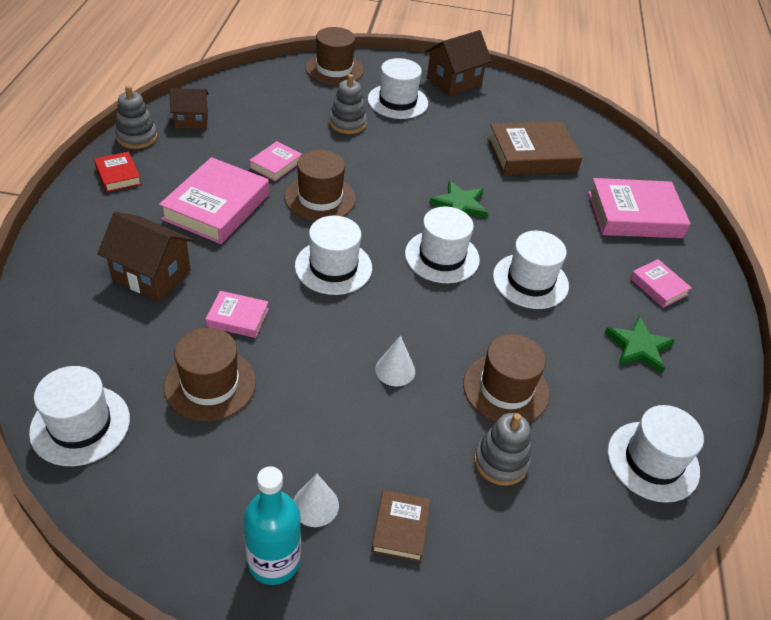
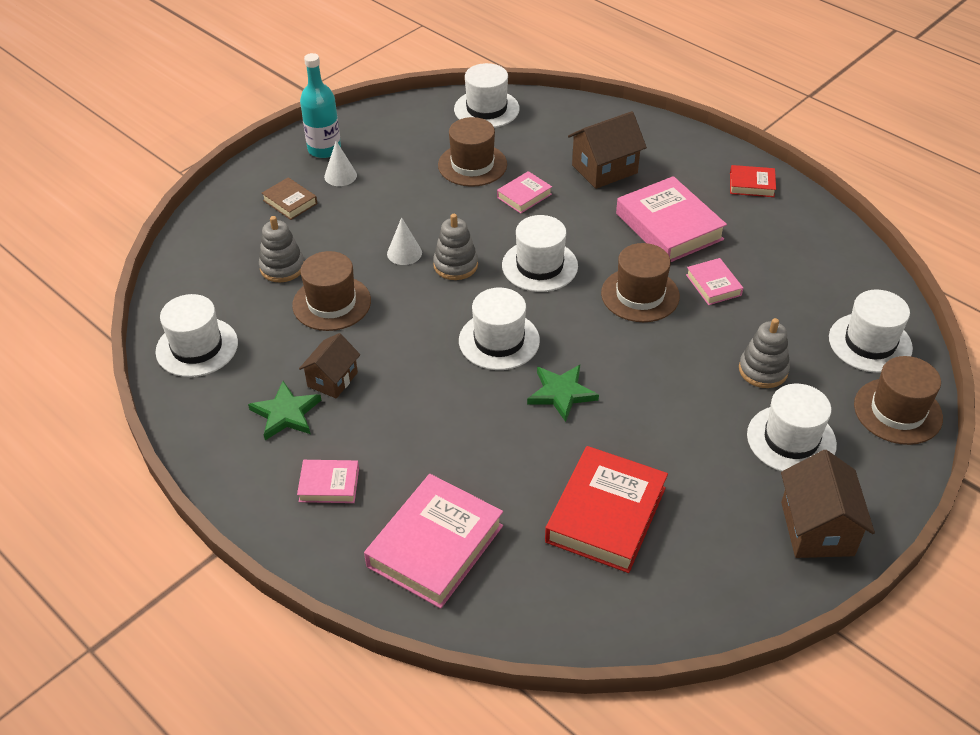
camera: 130 degrees right, 0 degrees up
(137, 137) = (810, 210): grey stacking toy -> grey stacking toy (455, 265)
(191, 120) = (825, 253): brown house -> brown house (332, 379)
(530, 281) = (420, 386): white hat -> white hat (870, 343)
(531, 155) = (605, 514): brown book -> red book

